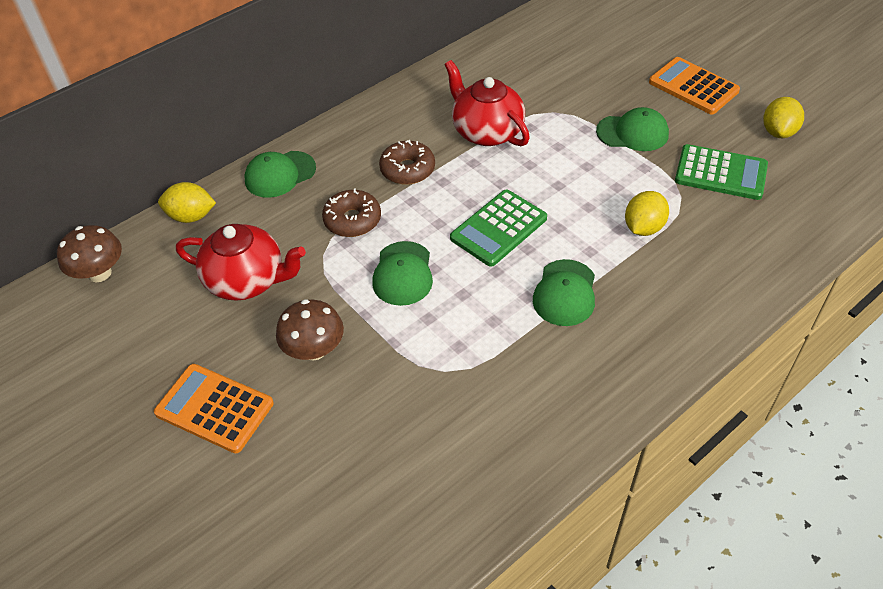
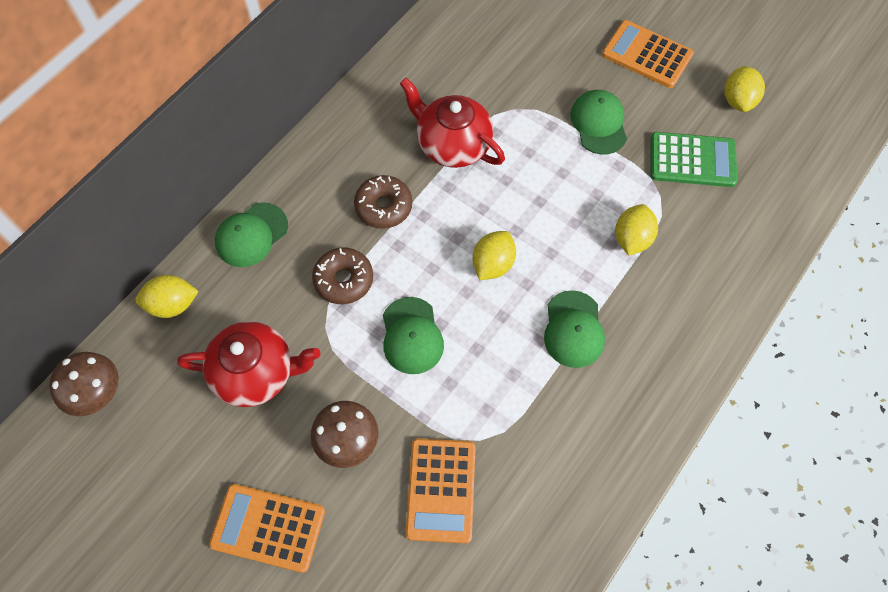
camera: 15 degrees left, 15 degrees up
(392, 407) = (441, 490): none -> orange calculator
(498, 228) = (493, 264): green calculator -> yellow lemon
(632, 133) = (599, 123): green cap -> green cap turned 90 degrees counterclockwise

